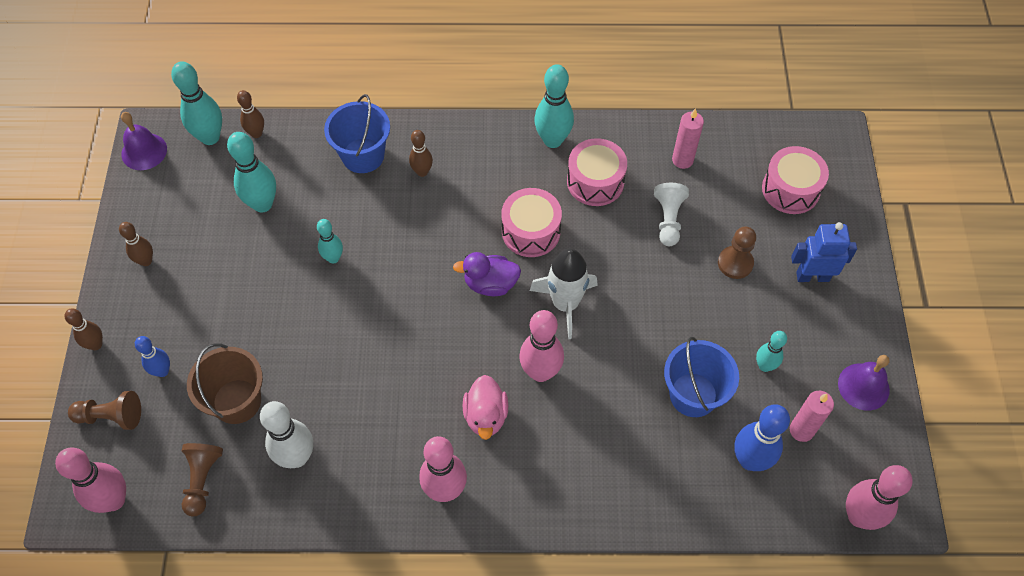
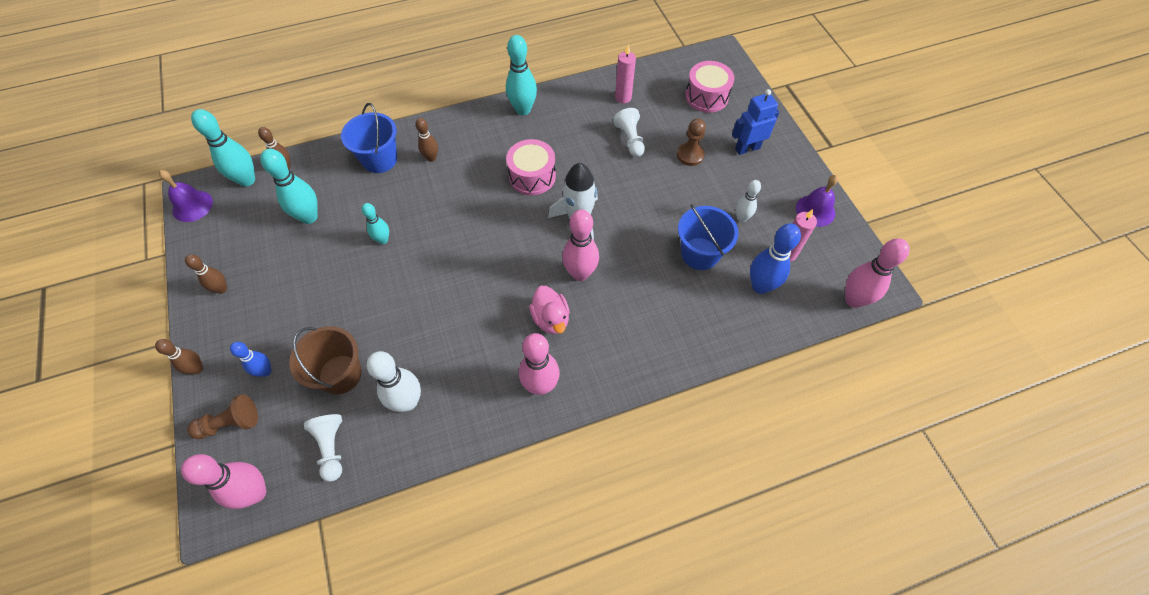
camera: 20 degrees left, 0 degrees up
(202, 480) = (331, 448): brown pawn -> white pawn
(490, 284) = (516, 222): purple duck -> none
(595, 182) = (566, 129): pink drum -> none
(764, 366) = (741, 218): turquoise bowling pin -> white bowling pin

